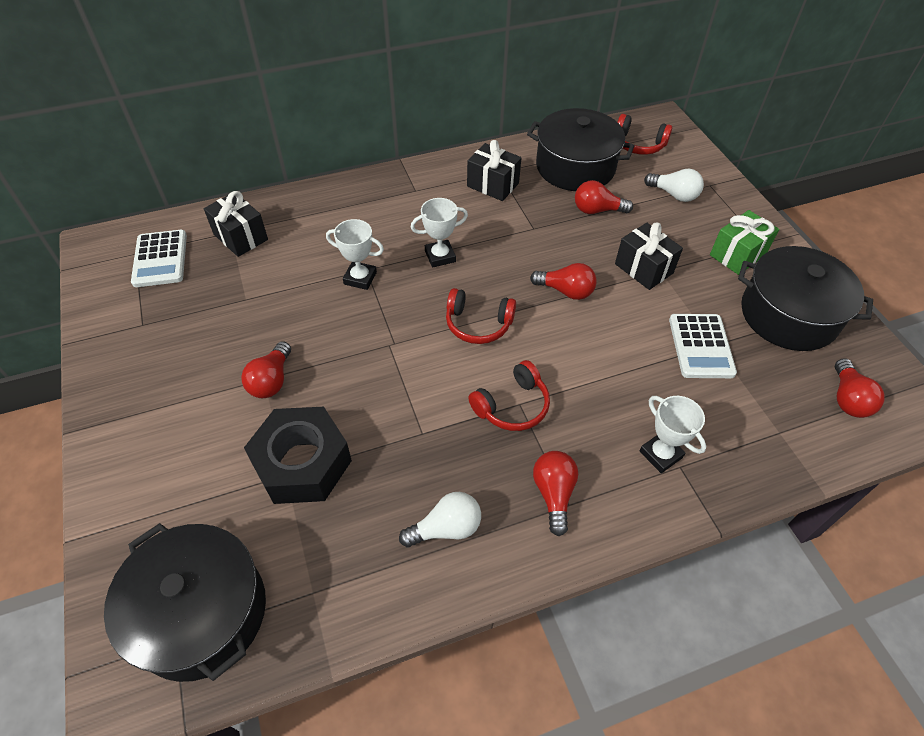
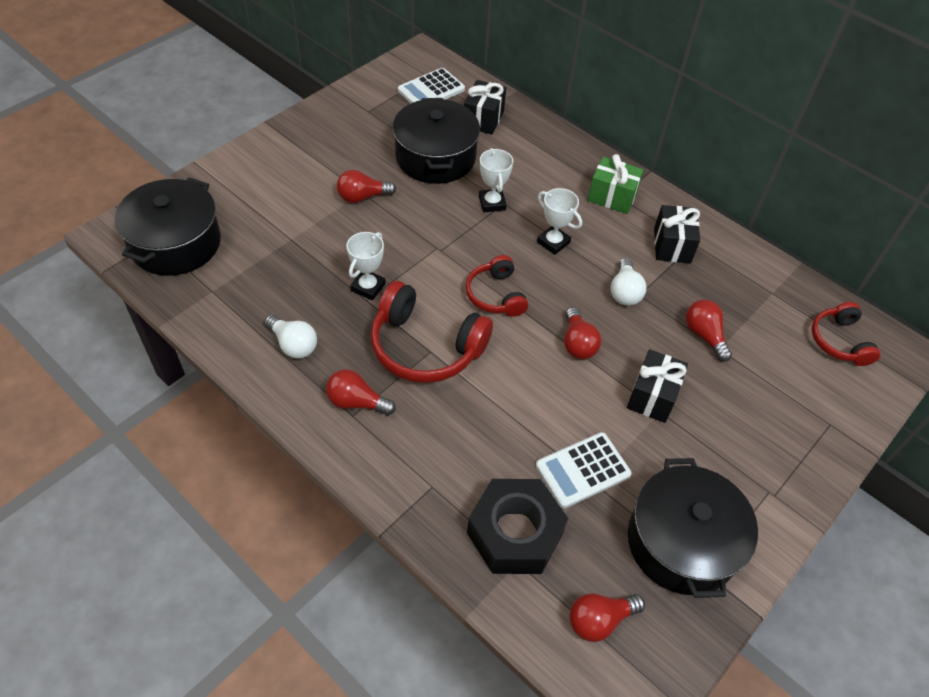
camera: 60 degrees right, 0 degrees up
(302, 463) = (304, 243): black nut -> black nut (515, 533)
(512, 406) = (425, 347): red headphones -> red headphones, size x1.67
(554, 494) = (357, 402): red light bulb -> red light bulb turned 135 degrees counterclockwise
(575, 167) = (753, 299): black pot -> black pot (435, 157)
(660, 454) = (437, 468): white trophy -> white trophy (368, 287)
(674, 195) = (784, 394): white light bulb -> white light bulb (624, 292)
(737, 255) = (737, 475): green gift -> green gift (612, 197)

